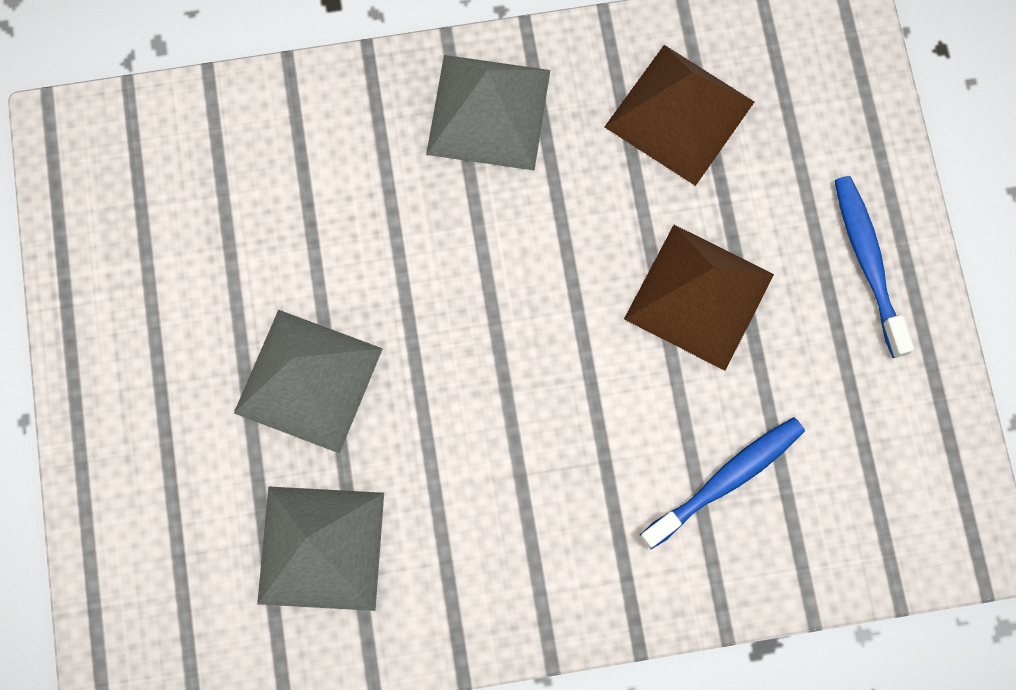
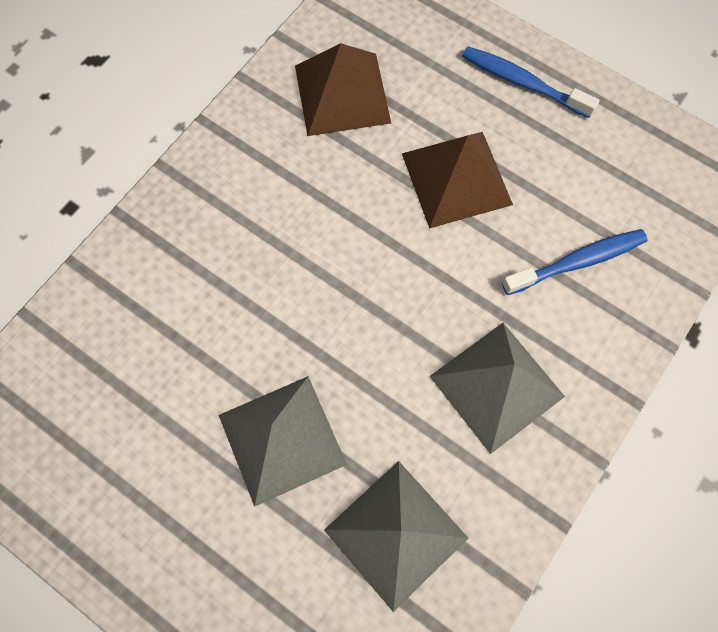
camera: 45 degrees left, 5 degrees down
(488, 111) = (231, 185): grey pyramid -> grey pyramid (496, 386)
(726, 480) = (577, 262): blue toothbrush -> blue toothbrush turned 60 degrees clockwise

